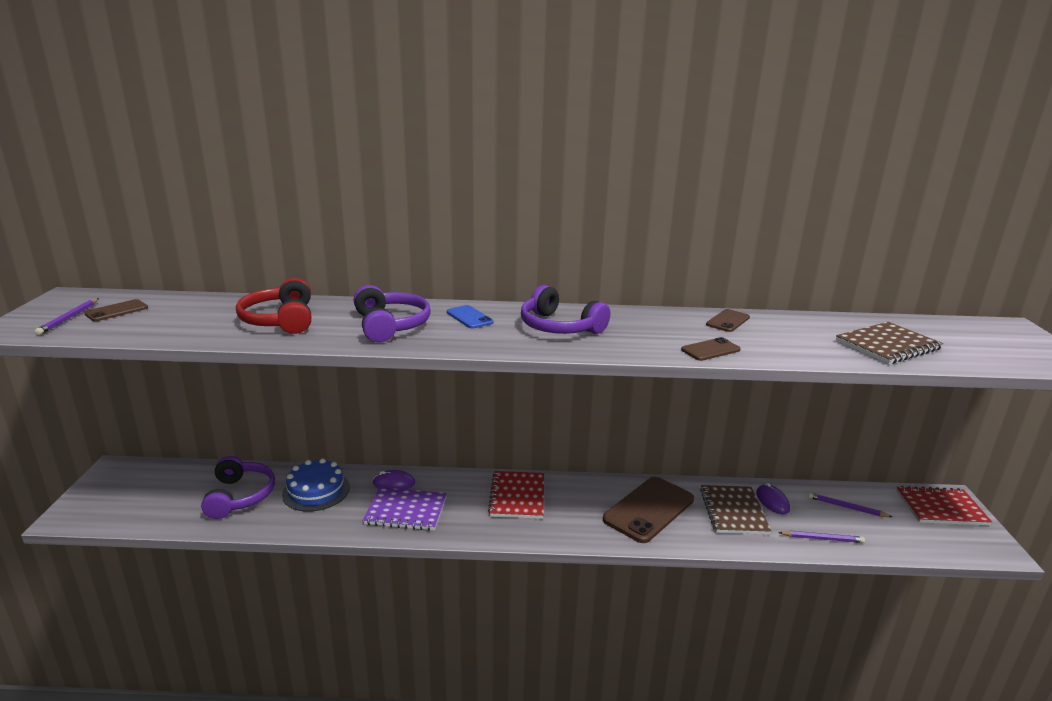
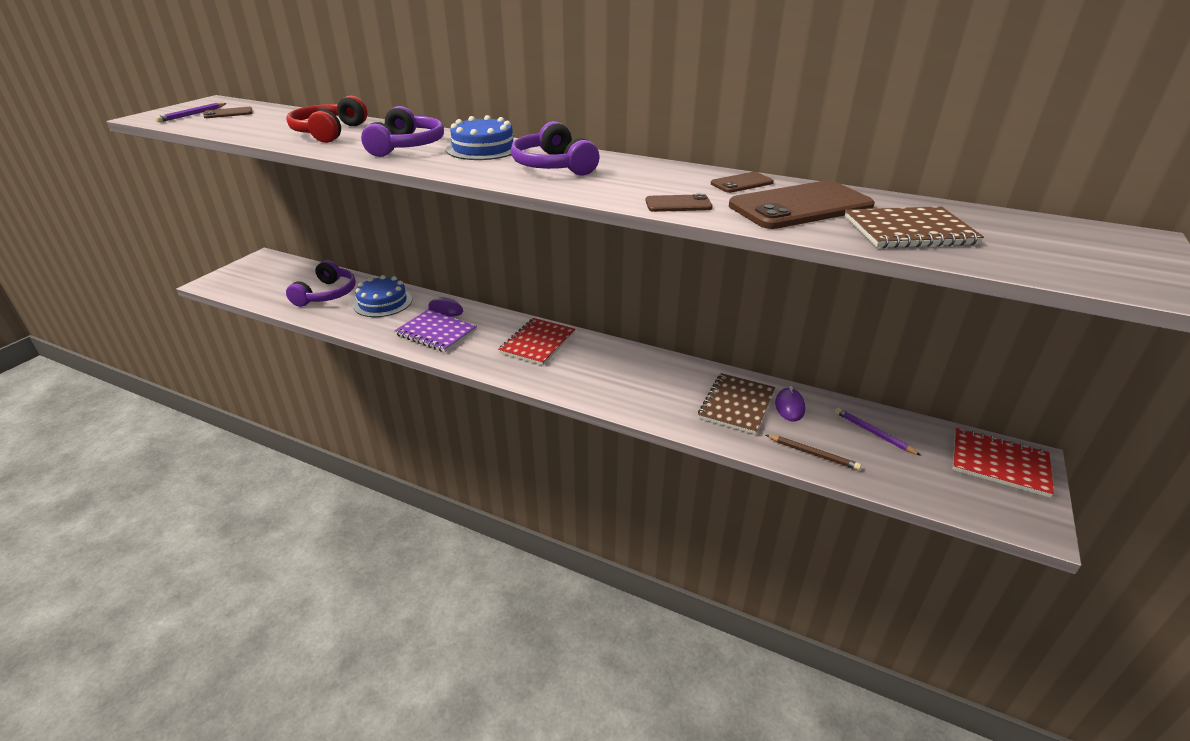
camera: 25 degrees right, 10 degrees up
(469, 317) = (483, 148): blue phone -> blue cake
(649, 509) = (650, 382): brown phone -> brown phone (800, 206)
(822, 538) = (813, 454): purple pencil -> brown pencil

